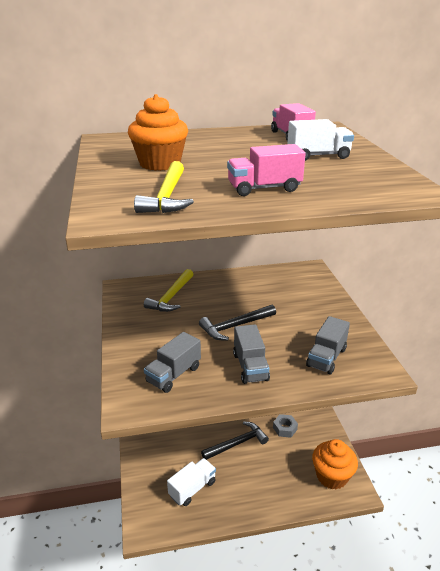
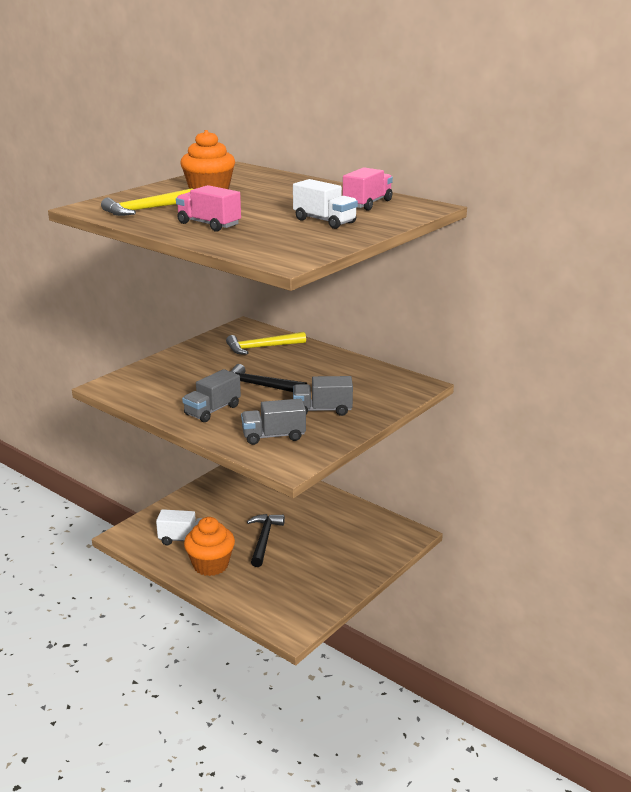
camera: 50 degrees right, 5 degrees down
(173, 374) = (161, 387): grey truck -> grey truck (322, 410)
(237, 443) = (264, 539): black hammer -> black hammer turned 105 degrees counterclockwise
(285, 428) = (319, 557): grey nut -> none
(331, 476) = (293, 610): orange cupcake -> orange cupcake (210, 565)

